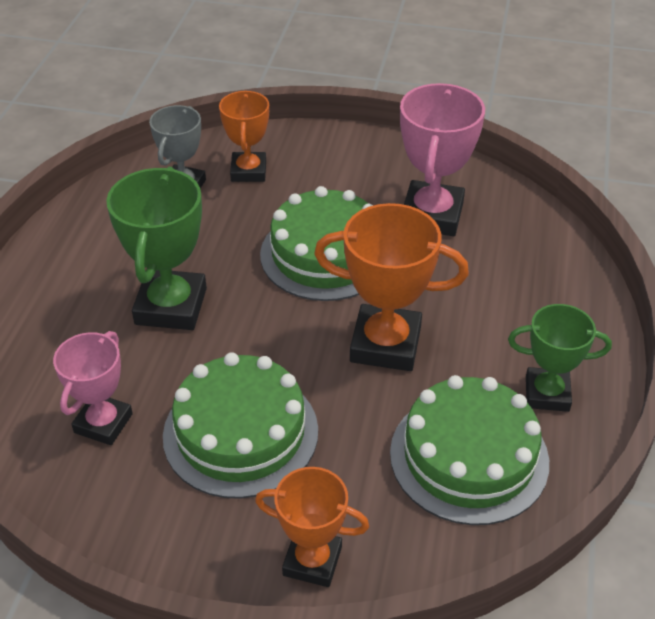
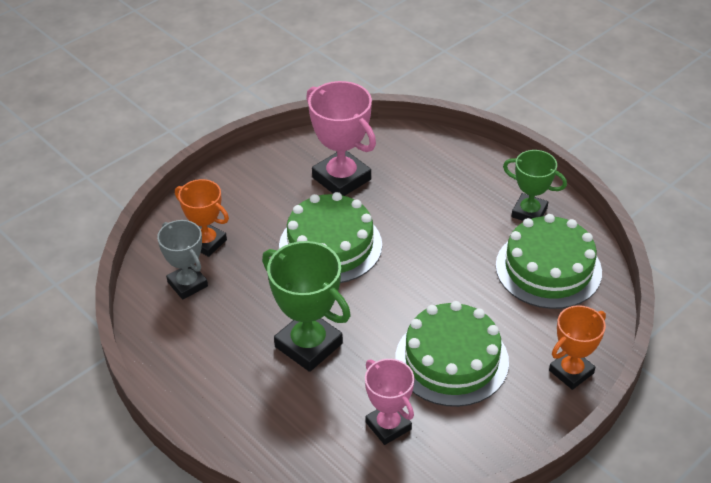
camera: 55 degrees left, 0 degrees up
(385, 344) = (435, 258): orange trophy -> none
(547, 394) = (529, 212): green trophy -> green trophy turned 75 degrees clockwise

